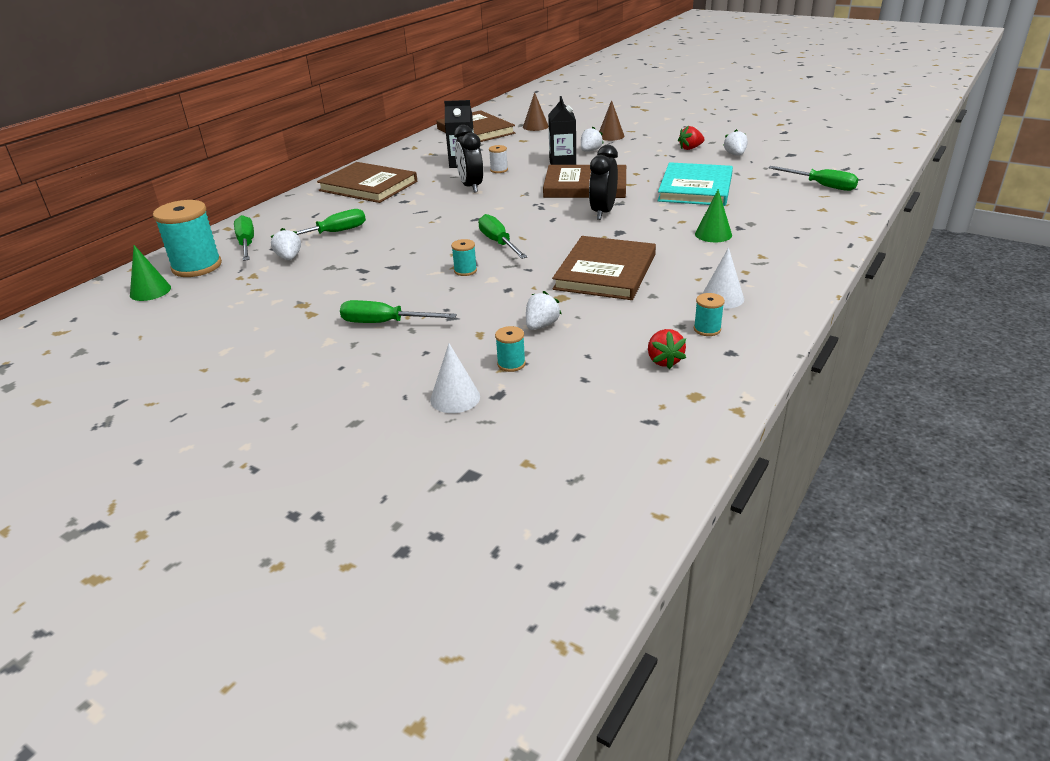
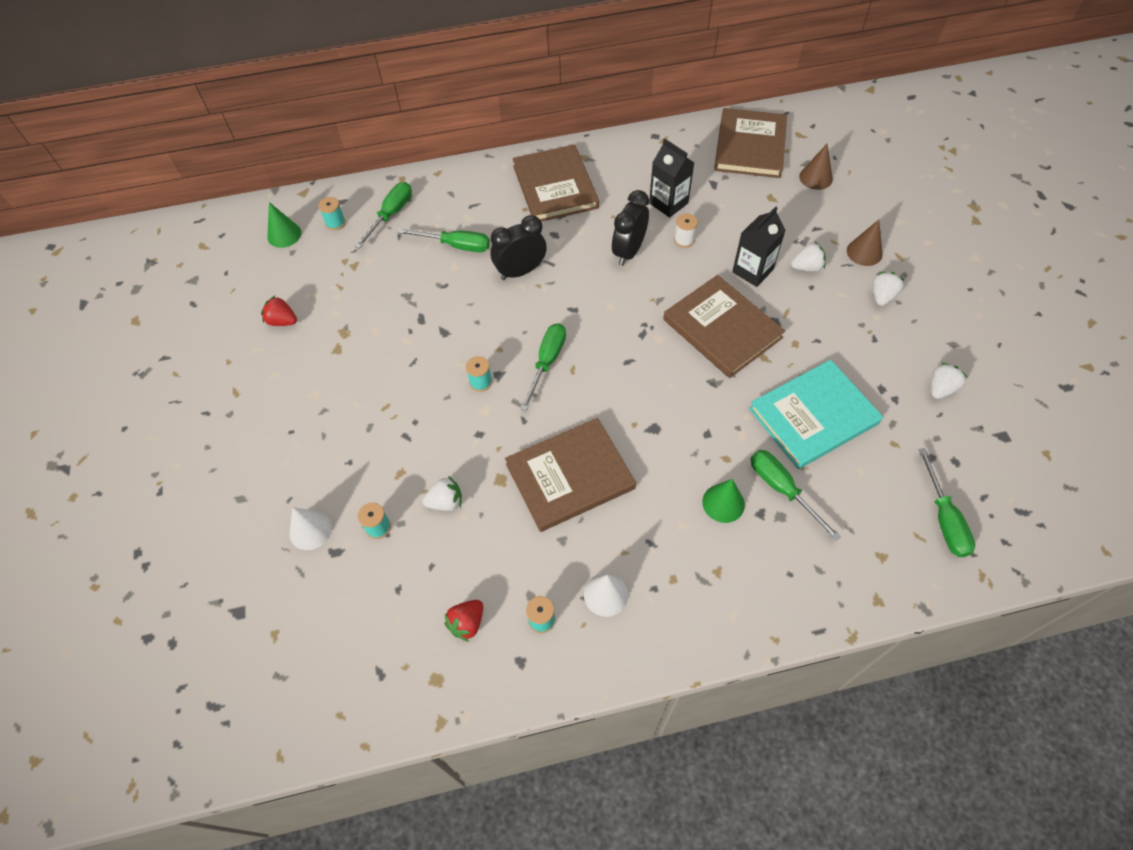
camera: 45 degrees right, 25 degrees up
(197, 266) = (335, 223): turquoise spool -> turquoise spool, size x0.46
(289, 258) = (396, 259): white strawberry -> white strawberry (882, 296)
(385, 323) = (363, 403): green screwdriver -> green screwdriver (782, 489)
(603, 212) = (680, 386): black clock -> black clock (520, 271)
(690, 148) = (911, 339): red strawberry -> red strawberry (282, 321)

